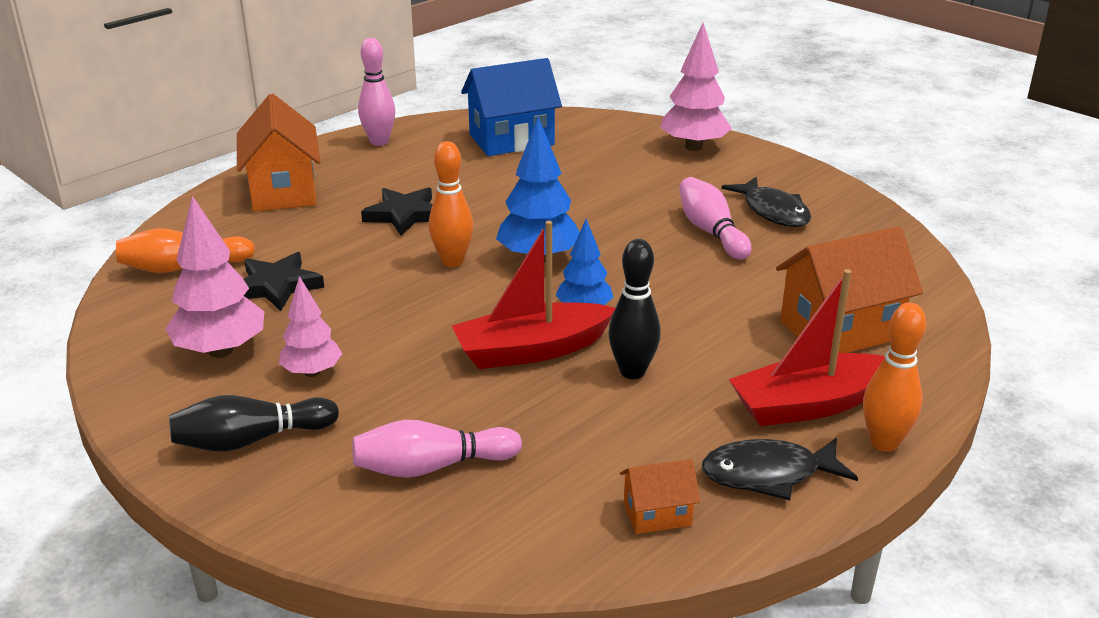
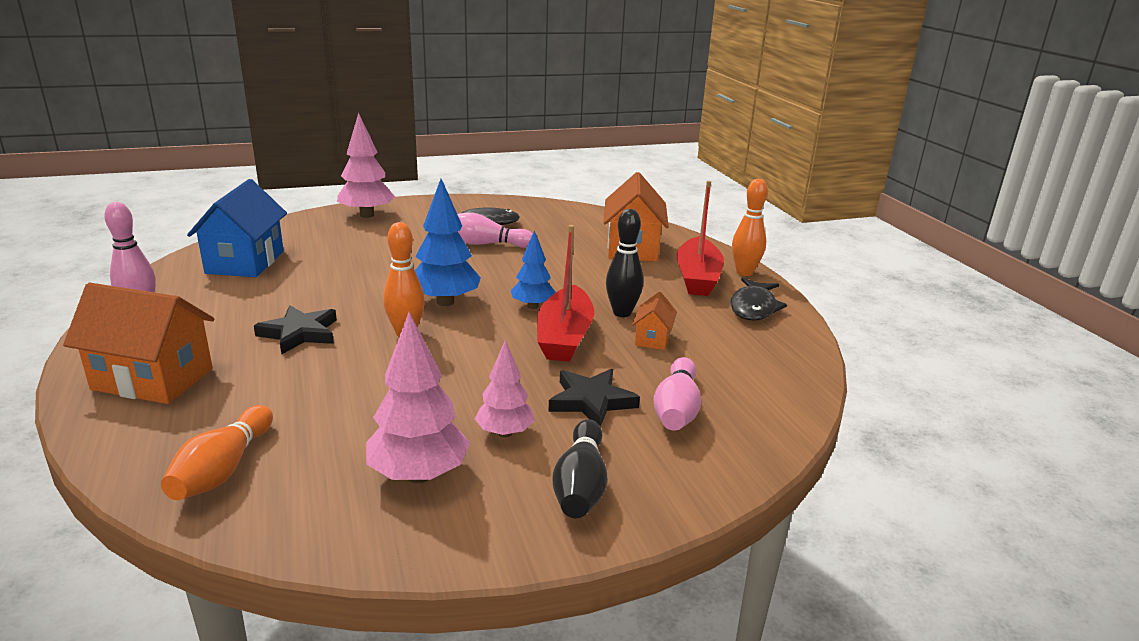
camera: 65 degrees left, 5 degrees down
(277, 286) = (338, 421): black star -> black star (591, 401)
(657, 514) = (773, 347): orange house -> orange house (652, 339)

